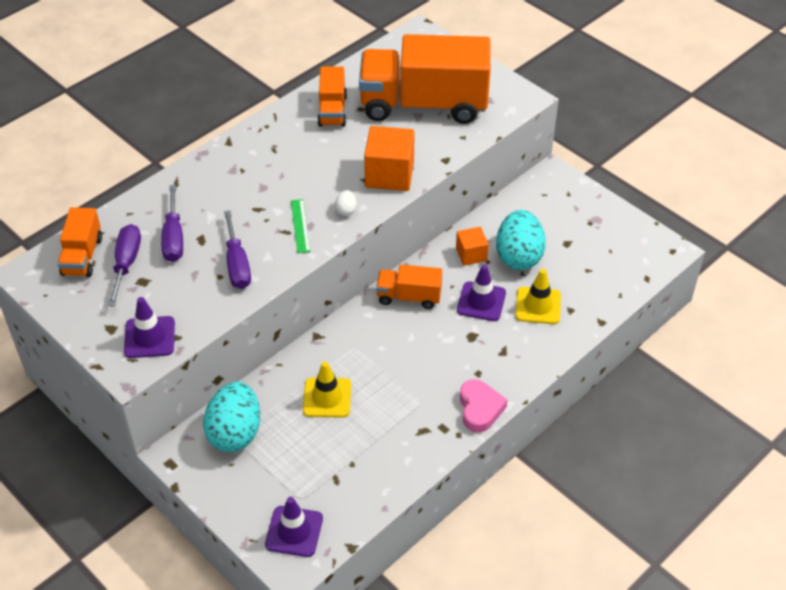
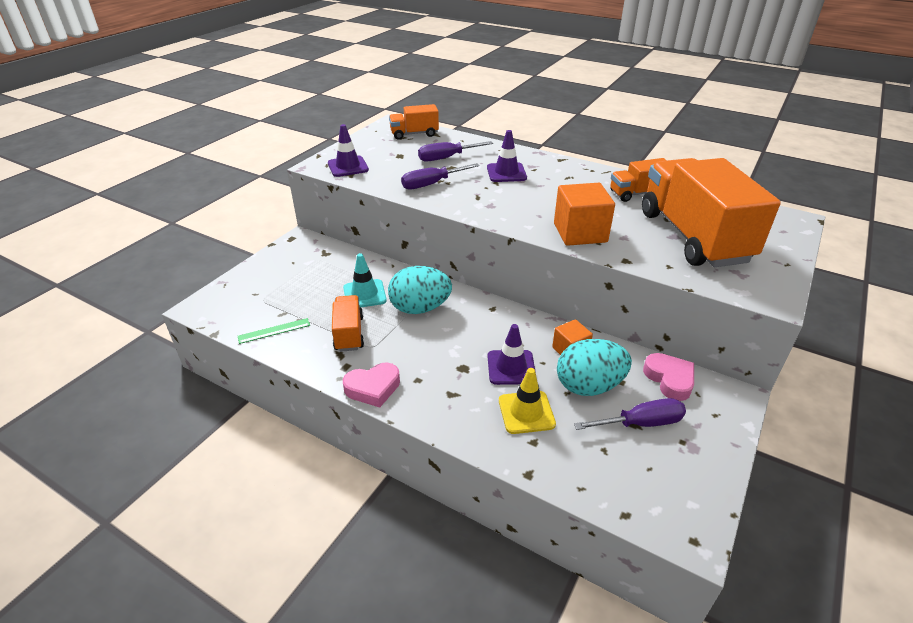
camera: 75 degrees right, 10 degrees down
(126, 263) = (414, 148): purple screwdriver -> purple screwdriver (641, 423)
(235, 432) = (322, 258): turquoise egg -> turquoise egg (420, 308)
(294, 531) = (231, 302): purple traffic cone -> purple traffic cone (506, 173)
(300, 226) = (488, 202): green ruler -> green ruler (274, 331)
(327, 398) = (364, 294): yellow traffic cone -> turquoise traffic cone
(346, 210) = (519, 219): white egg -> none
(409, 297) = (494, 319): orange truck -> orange truck (349, 333)
(524, 204) = (669, 379): none -> pink heart

